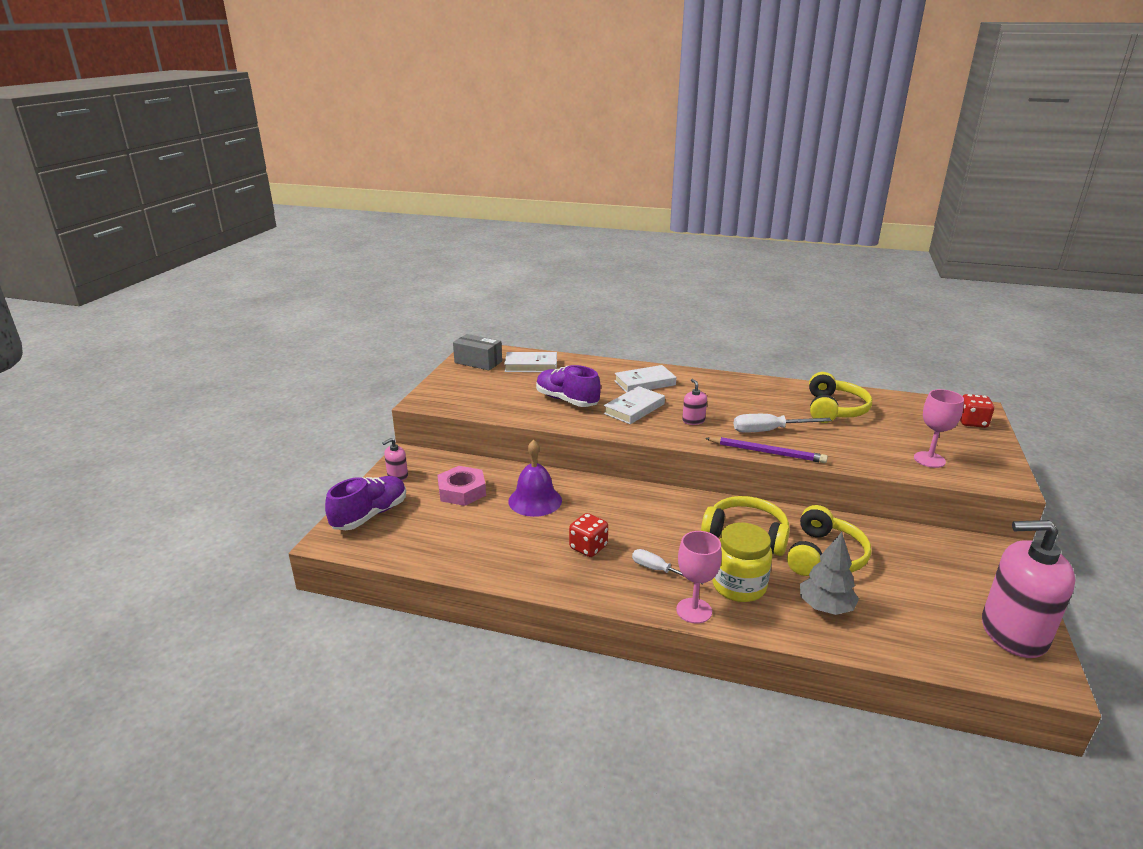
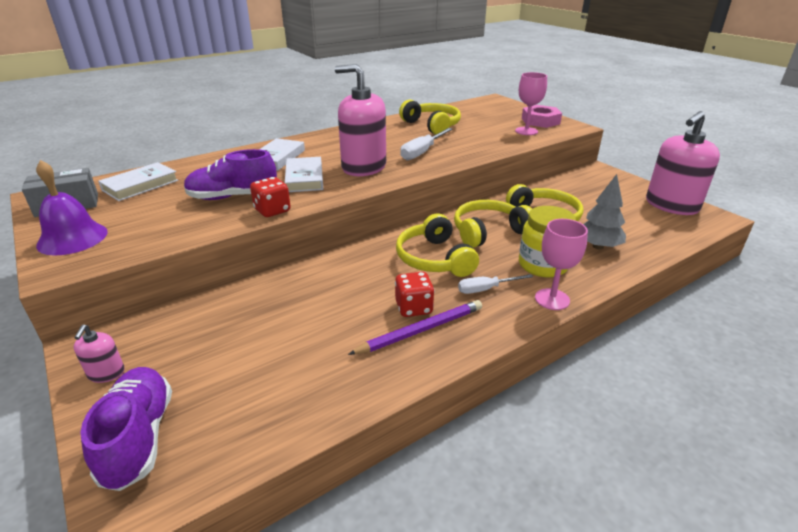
camera: 50 degrees left, 5 degrees up
(462, 491) = (217, 339): pink nut -> pink nut (540, 121)
(535, 500) = (306, 301): purple bell -> purple bell (72, 238)
(662, 527) = (434, 259): none -> yellow headphones
(693, 420) = (363, 167): pink soap dispenser -> pink soap dispenser, size x2.32
(767, 452) = (446, 165): purple pencil -> purple pencil (420, 330)
(972, 422) = (505, 106): red dice -> red dice (272, 210)

